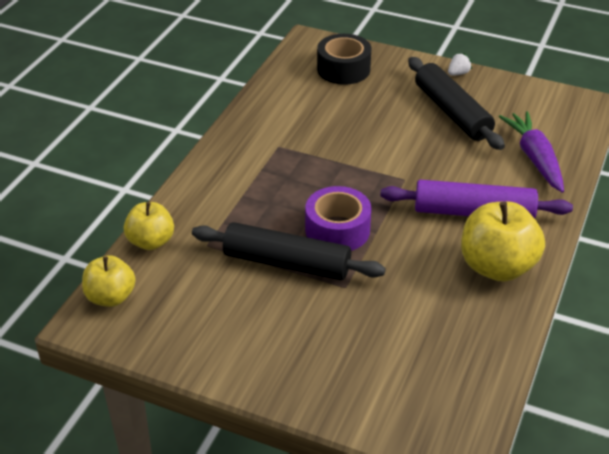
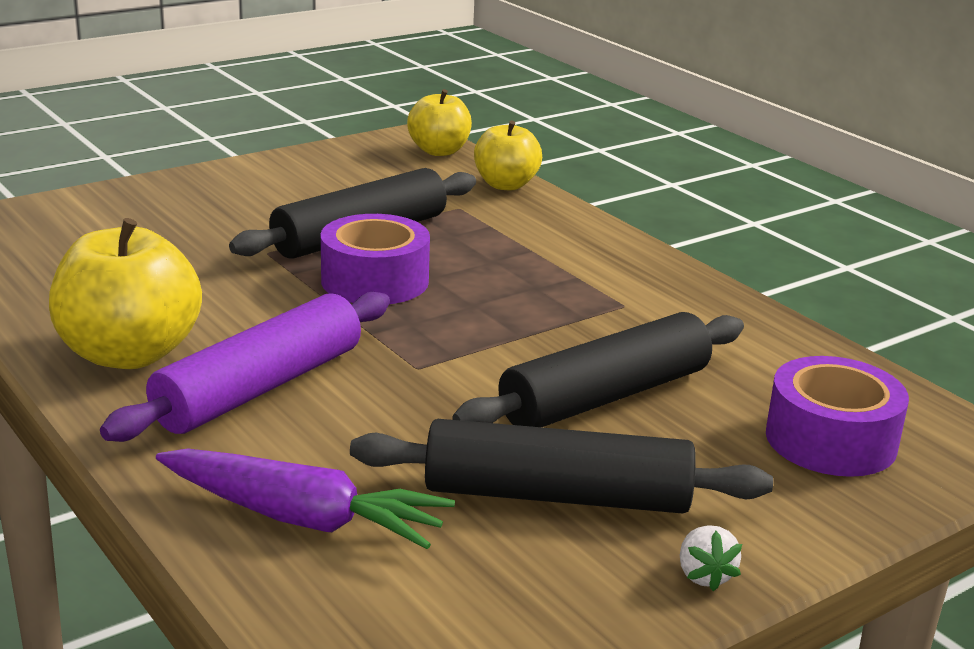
camera: 120 degrees right, 15 degrees down
(343, 69) = (830, 440): black tape -> purple tape
(371, 124) = (605, 396): none -> black rolling pin

